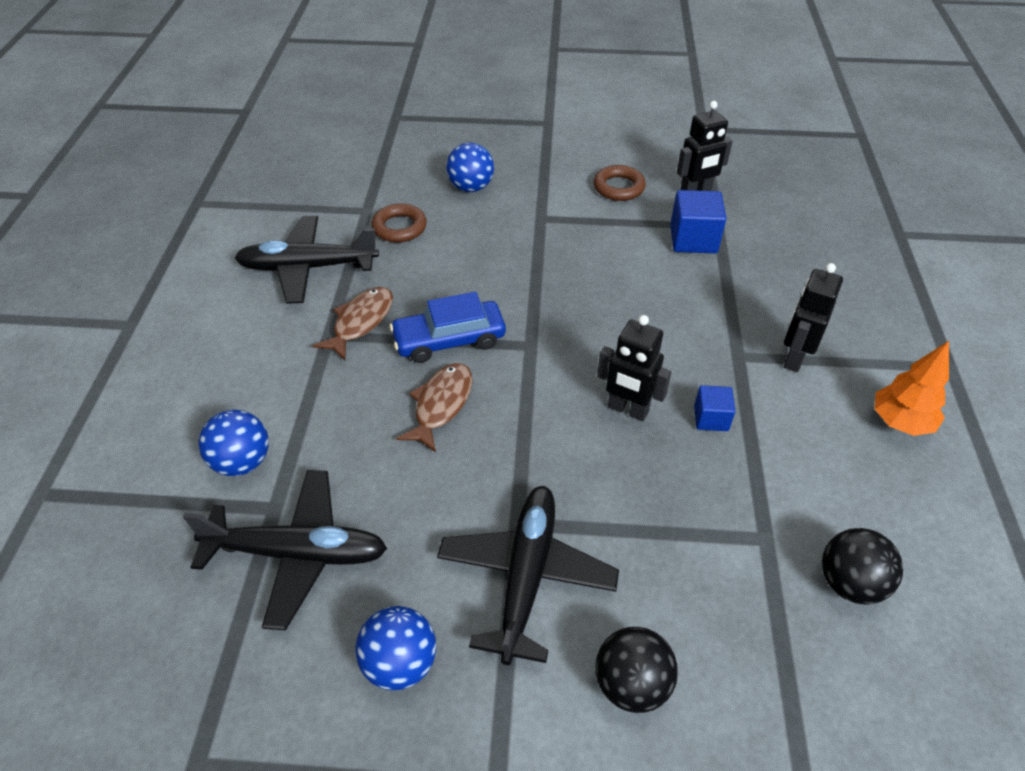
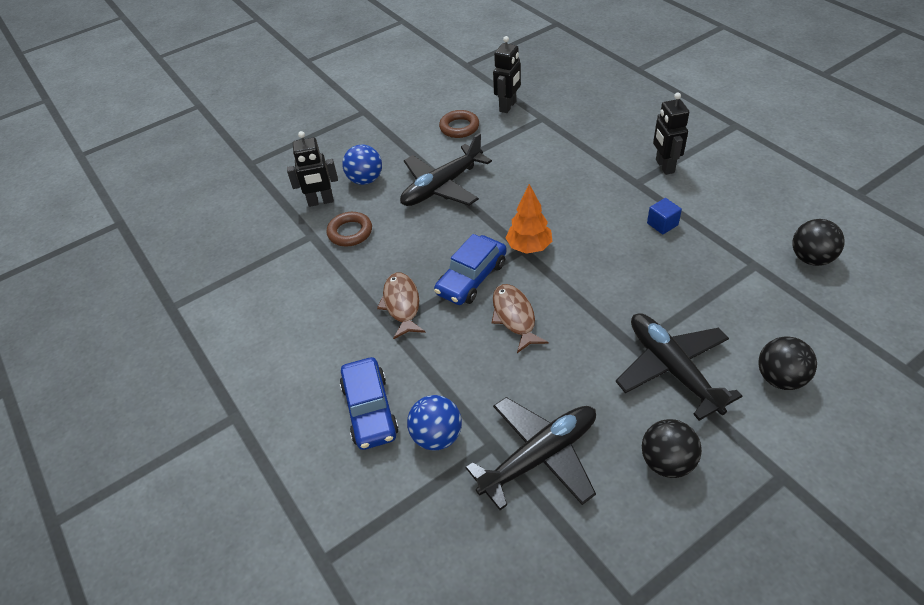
camera: 35 degrees left, 0 degrees up
(223, 396) = (370, 410): none -> blue car
(307, 268) = (319, 296): black plane -> black plane (442, 186)
(400, 663) = (667, 462): blue ball -> black ball
(627, 410) = (617, 248): black robot -> black robot (321, 202)
(693, 239) = (538, 133): blue cube -> none
(900, 422) = (746, 167): orange tree -> orange tree (529, 247)

